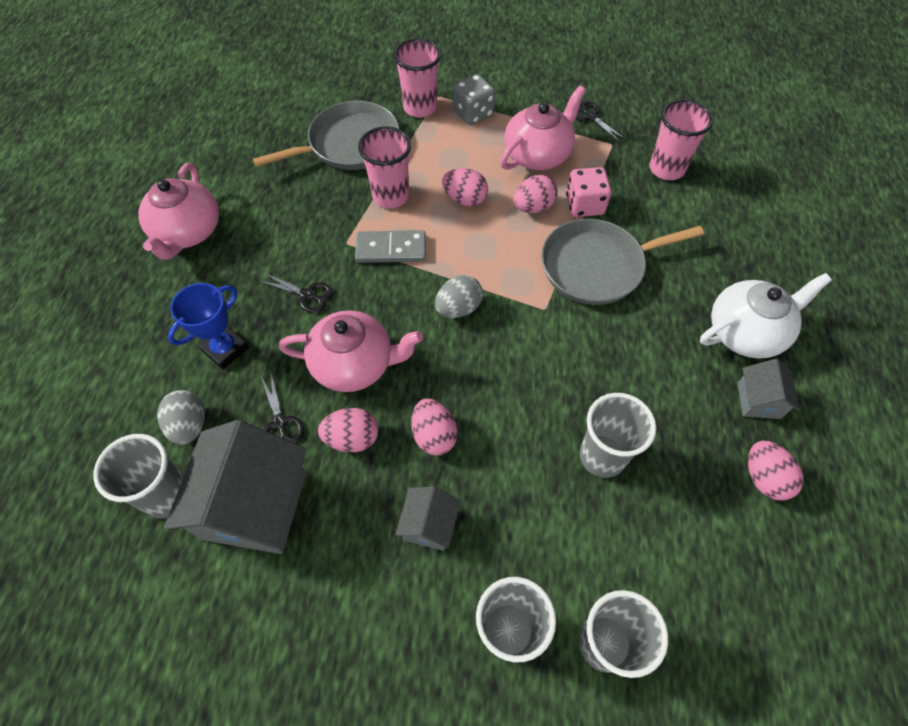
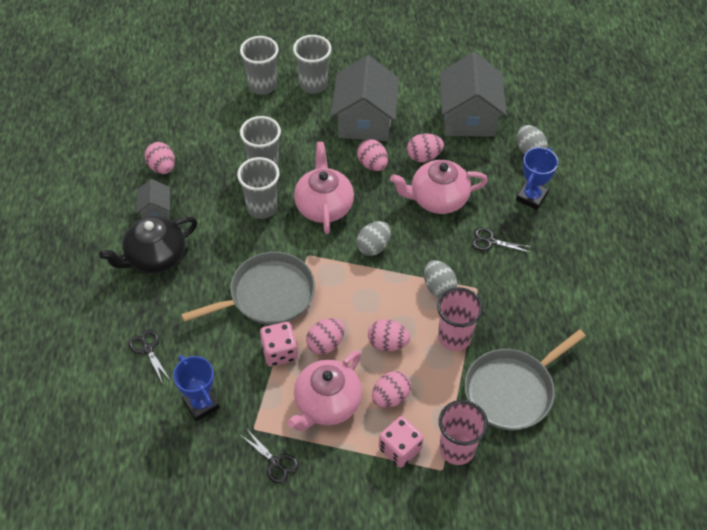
camera: 170 degrees right, 5 degrees down
(168, 495) = (521, 116): grey cup -> grey cup (262, 207)
(188, 232) = (610, 279): pink teapot -> pink teapot (324, 205)
(280, 423) = (473, 159): black scissors -> black scissors (147, 349)
(391, 249) = (438, 287): grey domino -> grey egg
(429, 525) = (364, 121): grey house -> grey house, size x2.03
(473, 113) = (400, 449): grey dice -> pink dice
(473, 153) = (390, 397): none -> pink egg
(666, 169) = (201, 404): pink cup -> blue trophy
(746, 332) = (155, 257): white teapot -> black teapot

